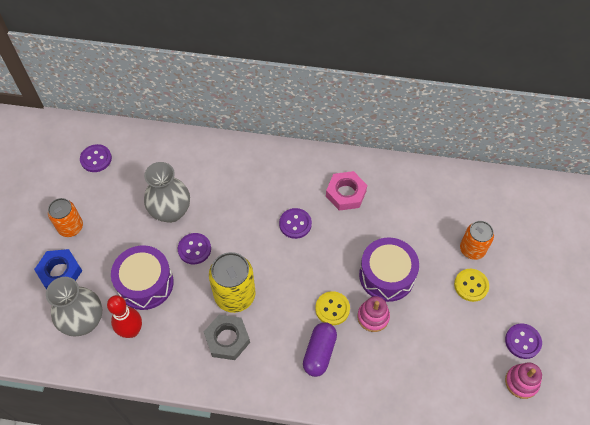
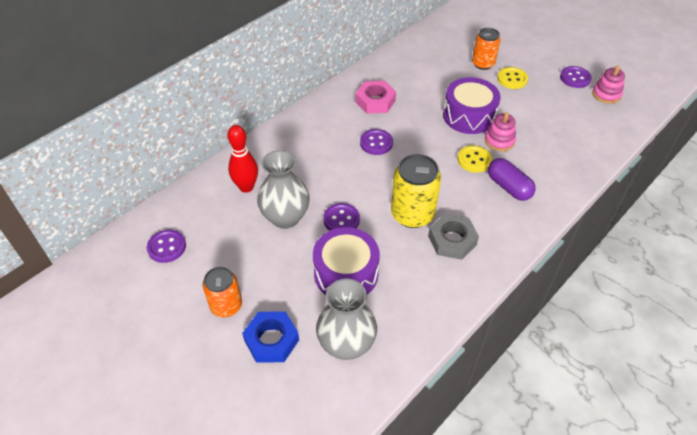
camera: 55 degrees left, 10 degrees down
(132, 331) = (389, 308): red bowling pin -> red bowling pin (246, 187)

